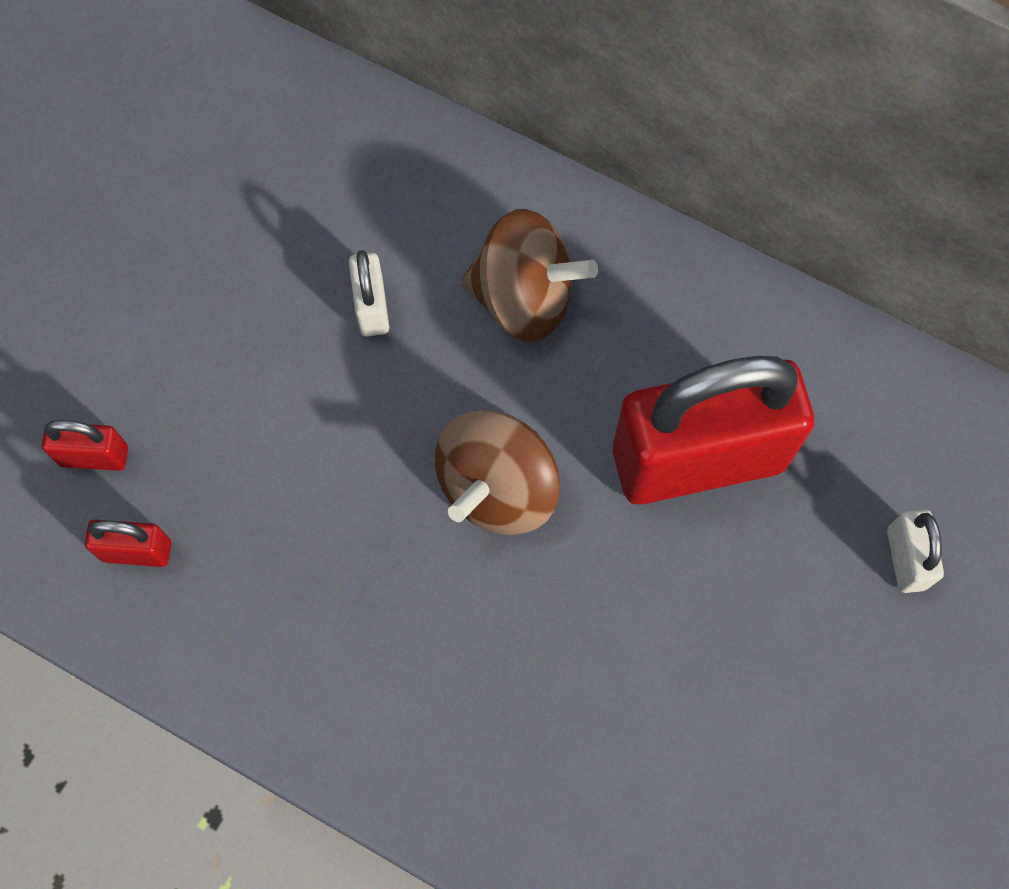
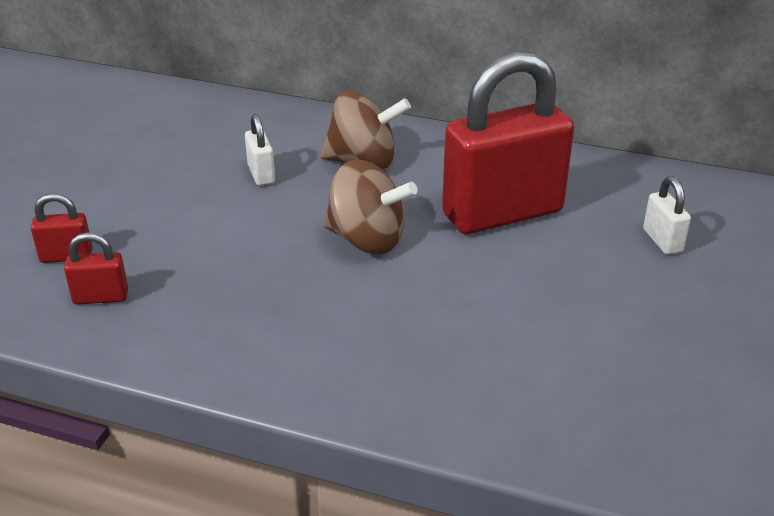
camera: 10 degrees left, 35 degrees down
(497, 487) = (367, 240): brown spinning top -> brown spinning top turned 90 degrees counterclockwise

